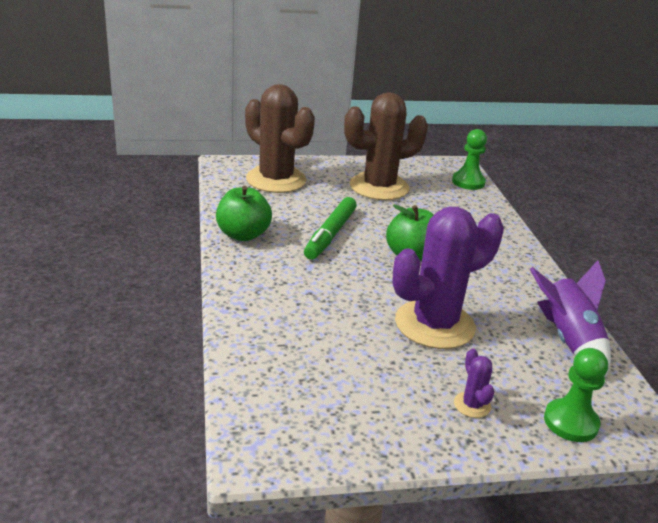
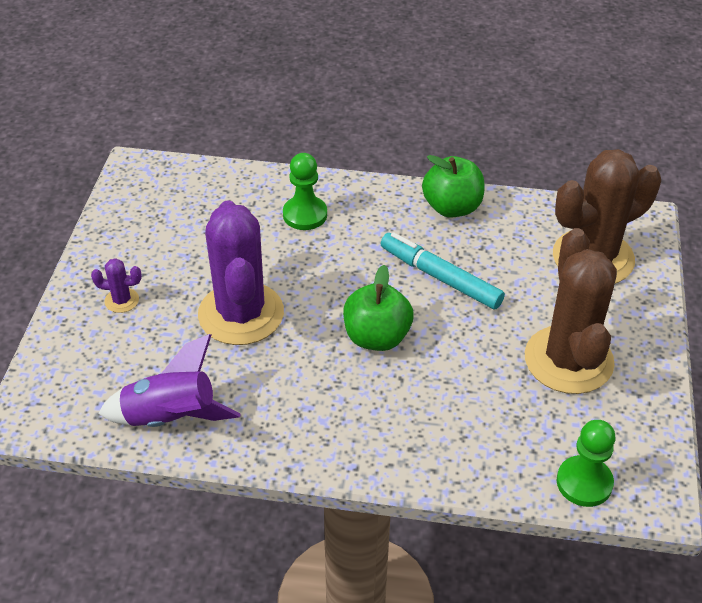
camera: 110 degrees right, 15 degrees up
(330, 234) = (440, 278): green marker -> turquoise marker
(570, 422) = (66, 361): green pawn -> green pawn (305, 215)

